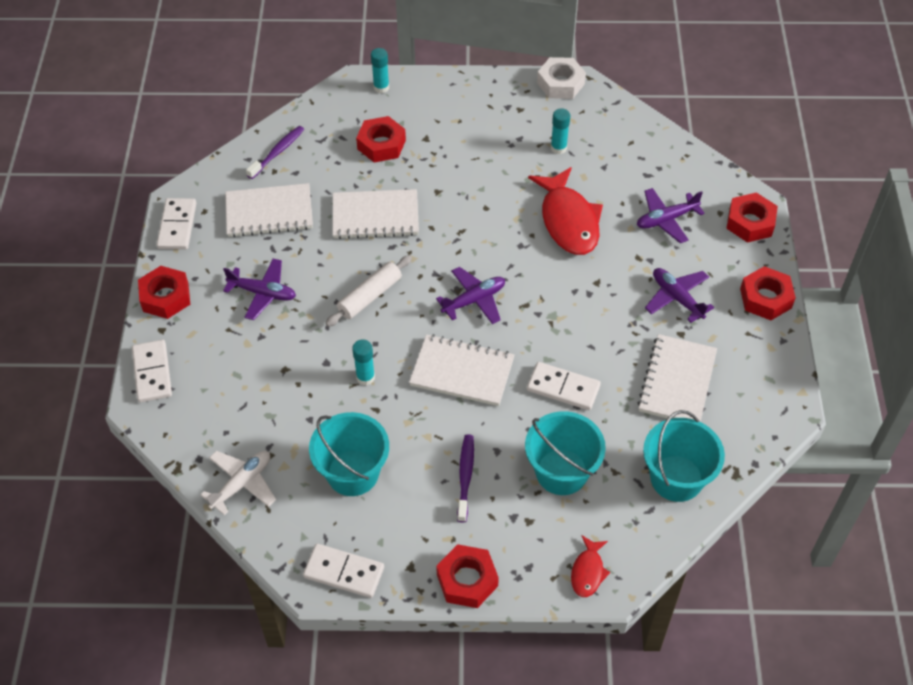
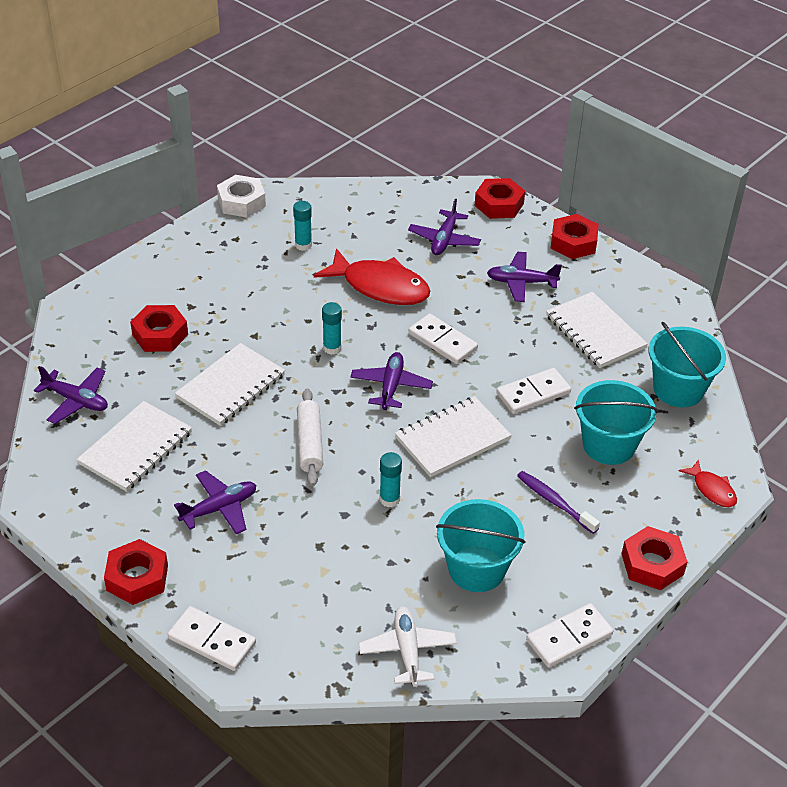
camera: 50 degrees left, 10 degrees down
(177, 226) = (65, 519): white domino -> white domino (442, 341)
(277, 152) = (76, 400): purple toothbrush -> purple plane
(381, 87) = (99, 295): turquoise glue stick -> turquoise glue stick (332, 348)

